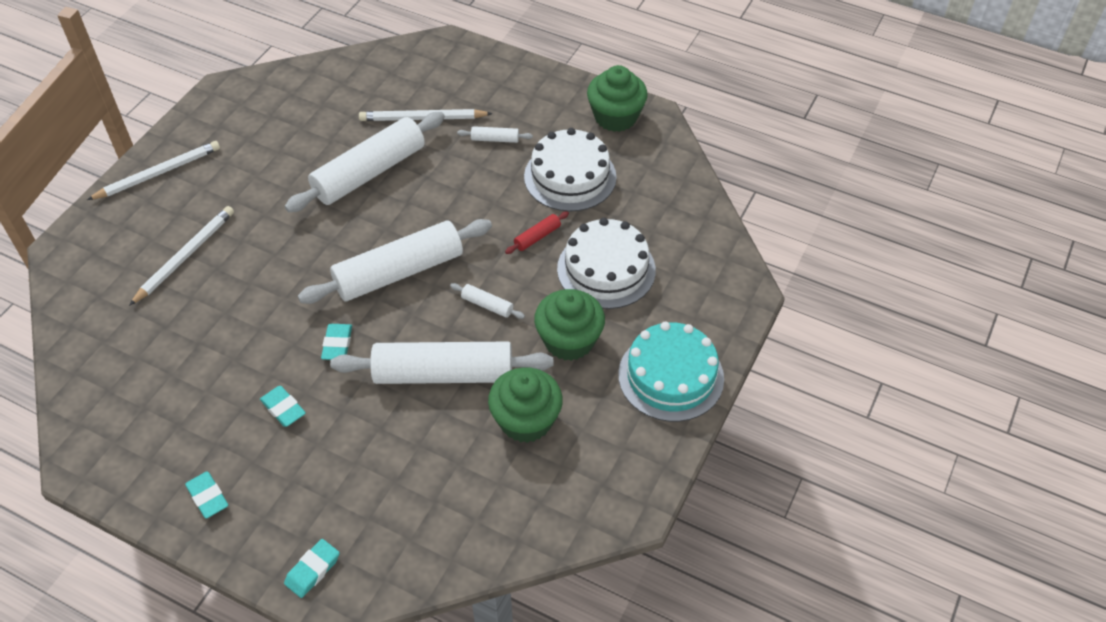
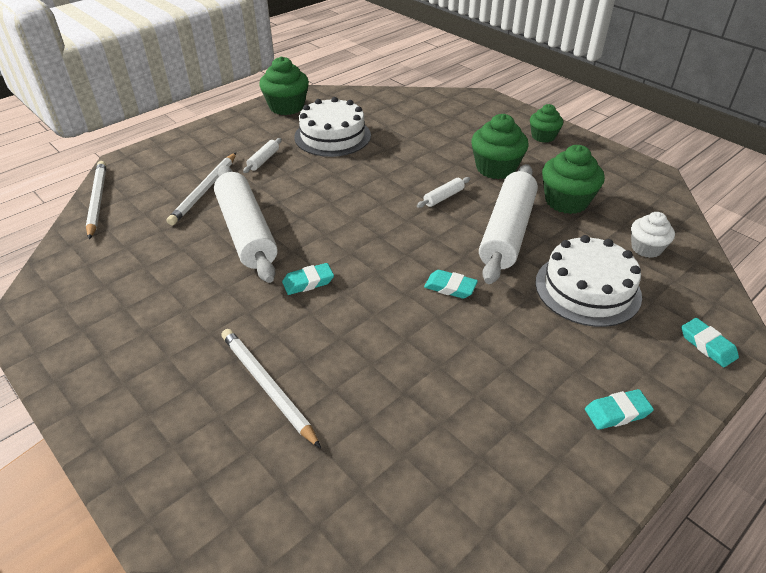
camera: 70 degrees left, 10 degrees down
(158, 173) = (110, 395): white pencil -> white pencil (97, 201)
(283, 408) = (516, 336): turquoise eraser -> turquoise eraser (308, 282)
(399, 272) = (382, 236): white rolling pin -> none
(460, 508) = (646, 248): none -> white cupcake
(537, 237) = (385, 161): red rolling pin -> none
(606, 269) = (435, 140): white cake -> white cake (587, 289)
(671, 376) = (543, 136): turquoise cake -> green cupcake

